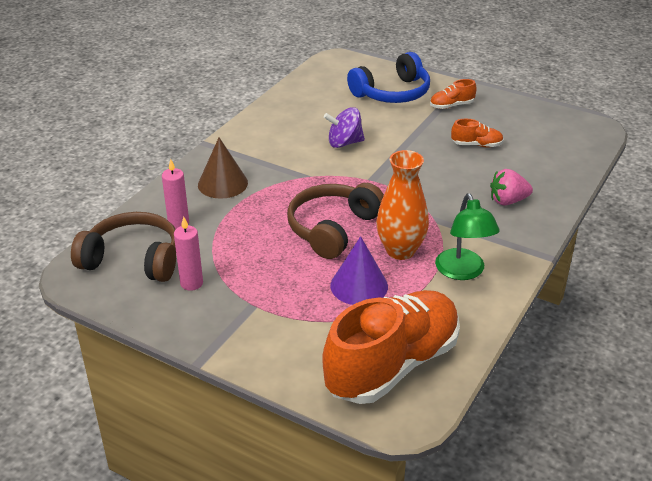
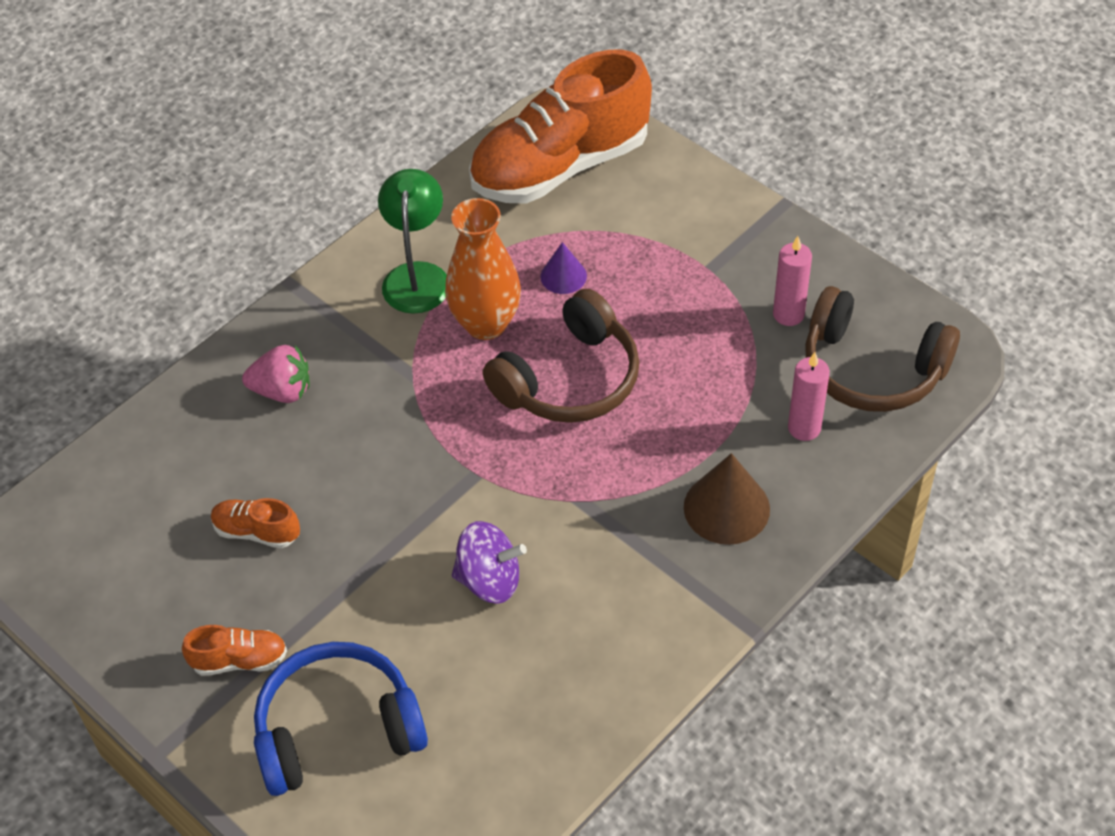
camera: 165 degrees left, 15 degrees up
(359, 286) = (563, 276): purple cone -> purple cone, size x0.60

